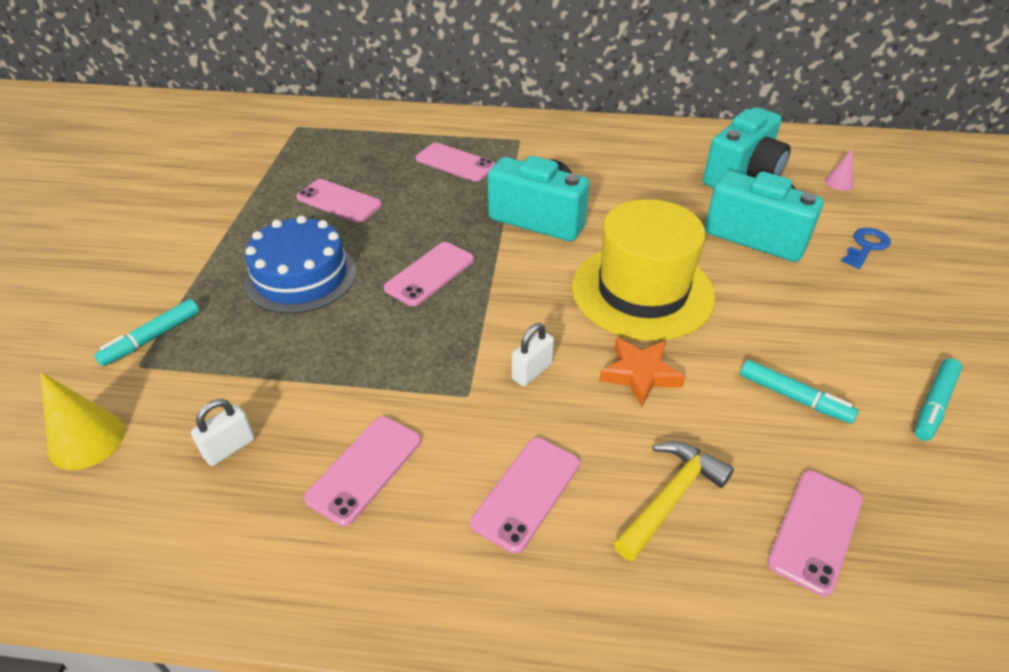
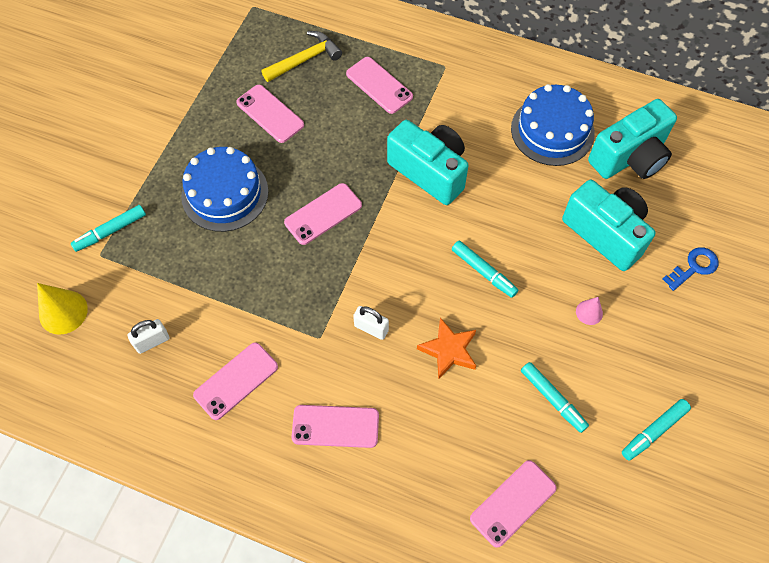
camera: 15 degrees right, 20 degrees up
(526, 493) = (335, 426): pink phone -> pink phone turned 45 degrees clockwise
(532, 371) = (371, 328): white padlock -> white padlock turned 60 degrees clockwise
(642, 291) = (483, 271): yellow hat -> turquoise marker
(653, 168) = (552, 130): none -> blue cake
(671, 497) = (428, 454): yellow hammer -> yellow hammer (305, 59)
(839, 183) = (714, 186): pink cone -> pink cone (589, 312)

